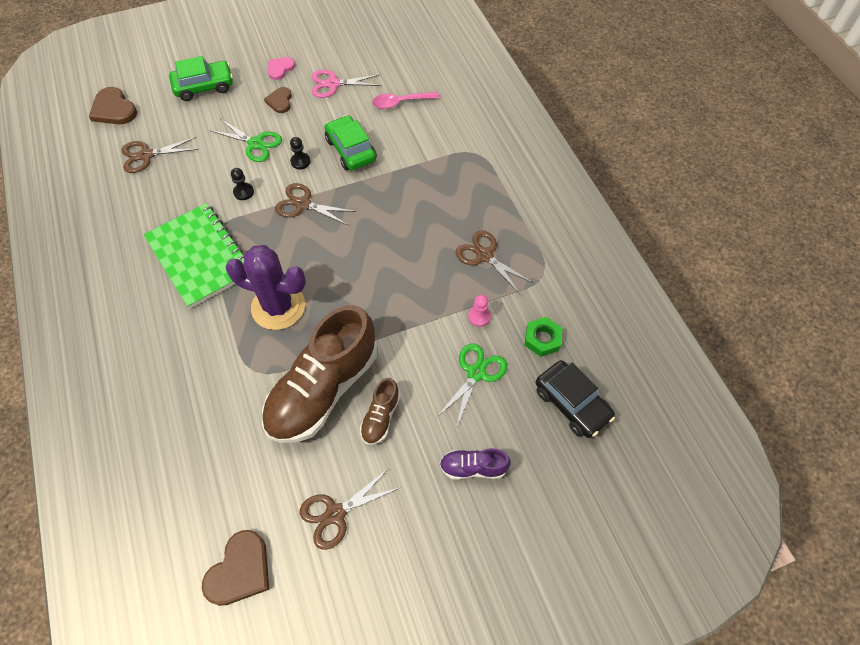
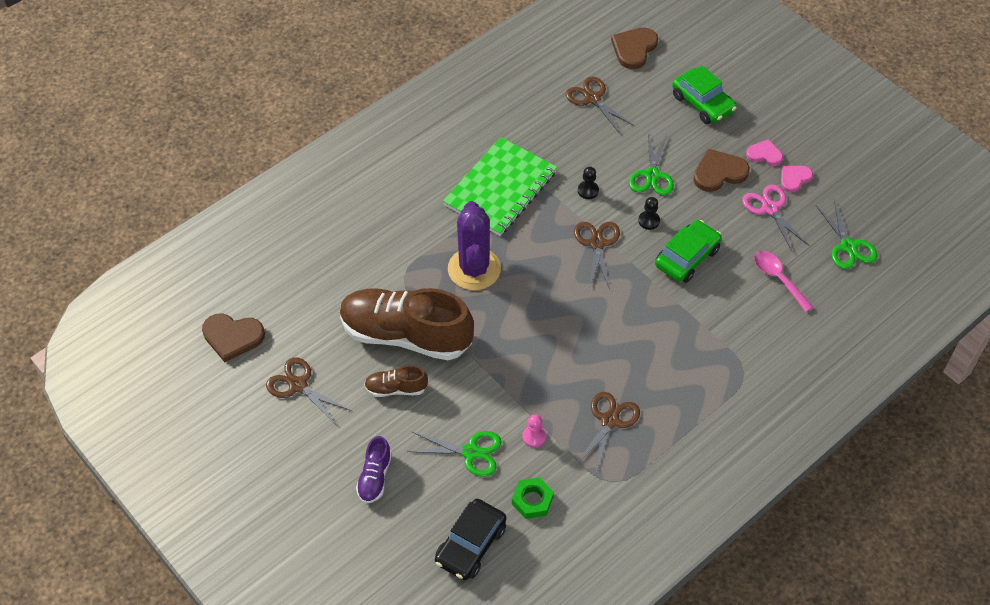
camera: 70 degrees right, 5 degrees down
(280, 101) = (719, 172): brown heart -> brown heart, size x1.58
(314, 60) = (794, 178): none -> pink heart
(393, 54) = (848, 246): none -> green scissors
(473, 468) = (375, 477): purple shoe -> purple shoe turned 150 degrees counterclockwise

